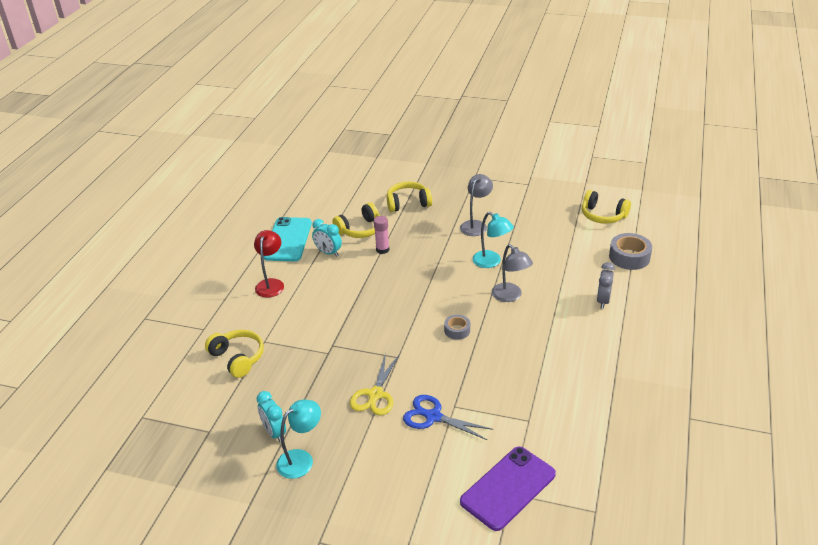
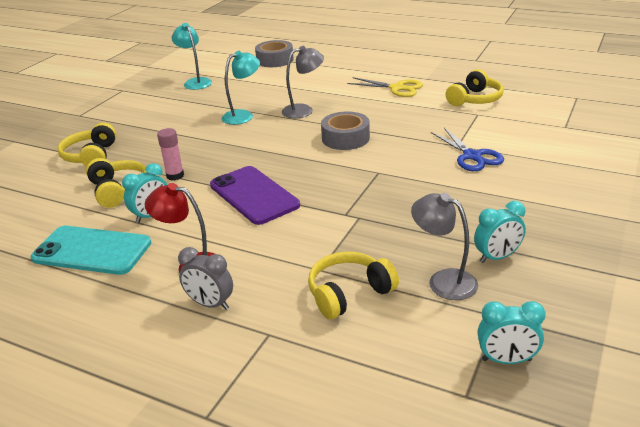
camera: 80 degrees left, 5 degrees down
(167, 435) = (506, 360): none -> turquoise clock
(301, 459) = (539, 236): turquoise lamp -> turquoise lamp (195, 82)
(375, 394) = (436, 187): yellow scissors -> yellow scissors (397, 88)
(433, 417) = (472, 156): blue scissors -> blue scissors turned 60 degrees counterclockwise
(457, 330) = (345, 138): grey tape -> grey tape, size x1.70
(476, 225) = (172, 119): grey lamp -> grey lamp (443, 281)
(508, 488) = (559, 127): purple phone -> purple phone (253, 195)
(603, 215) = (206, 64): yellow headphones -> yellow headphones (475, 99)
(603, 301) = (329, 74): grey clock -> grey clock (210, 304)

